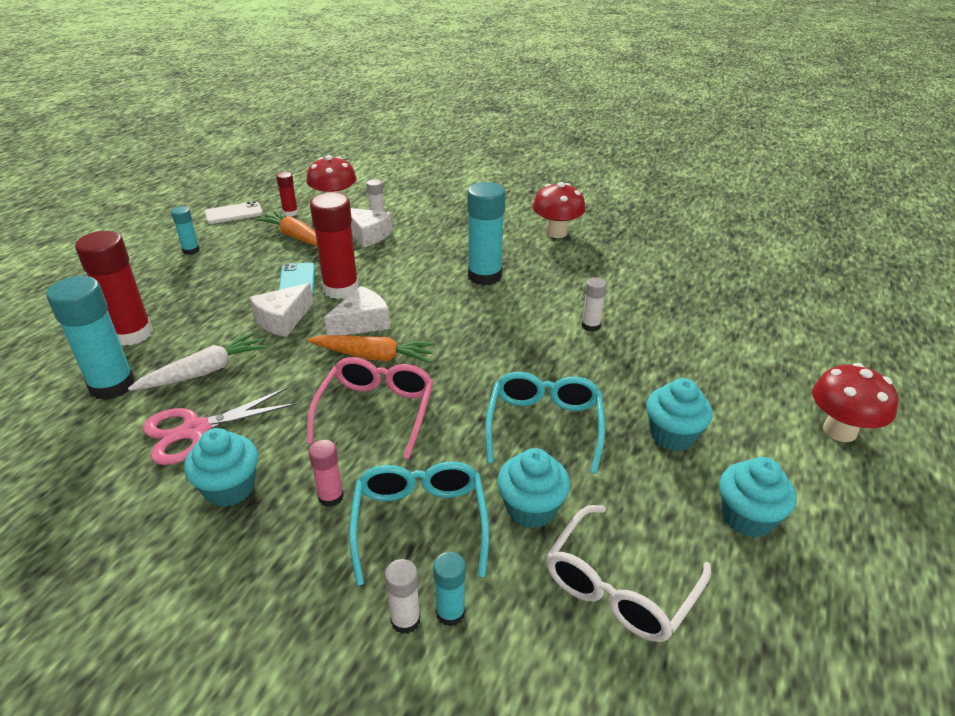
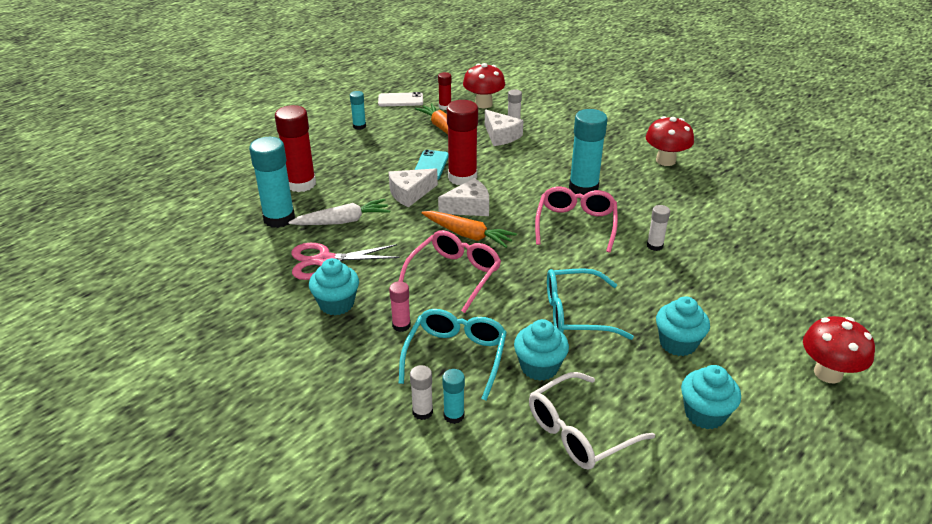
camera: 20 degrees right, 0 degrees up
(495, 319) = (576, 225): none -> pink glasses
(544, 427) = (577, 314): turquoise glasses -> turquoise glasses turned 120 degrees counterclockwise

